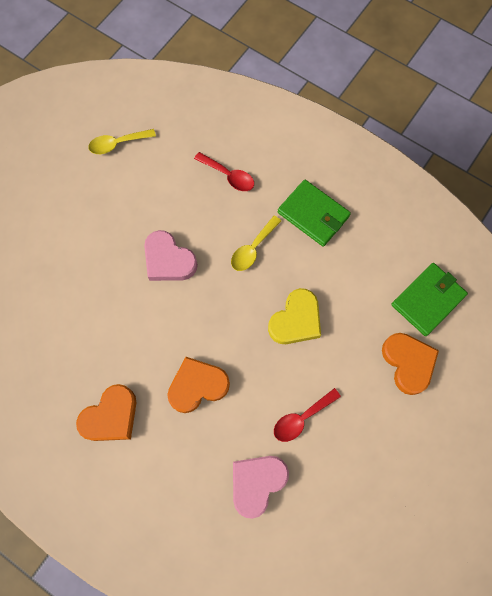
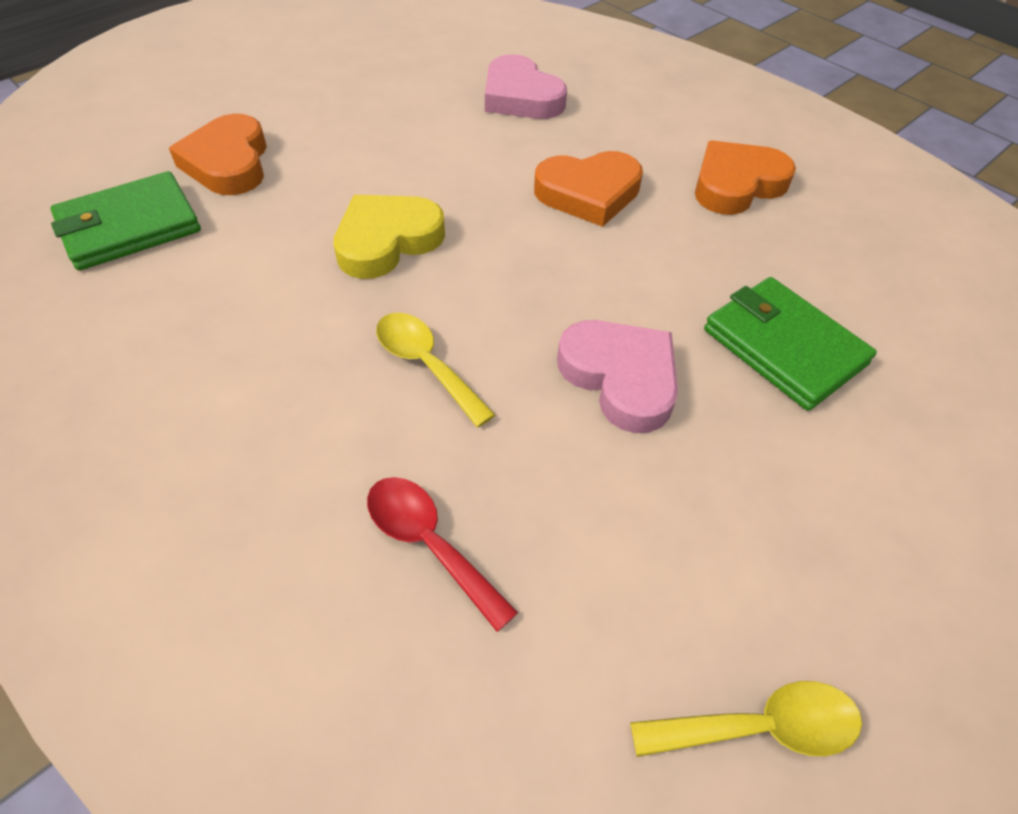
camera: 170 degrees left, 20 degrees down
(252, 249) = (426, 364): yellow spoon -> yellow spoon turned 90 degrees counterclockwise
(257, 483) = (521, 97): pink heart -> pink heart turned 90 degrees clockwise
(301, 418) = (432, 138): red spoon -> none
(313, 215) = (256, 405): green wallet -> green wallet (784, 346)

